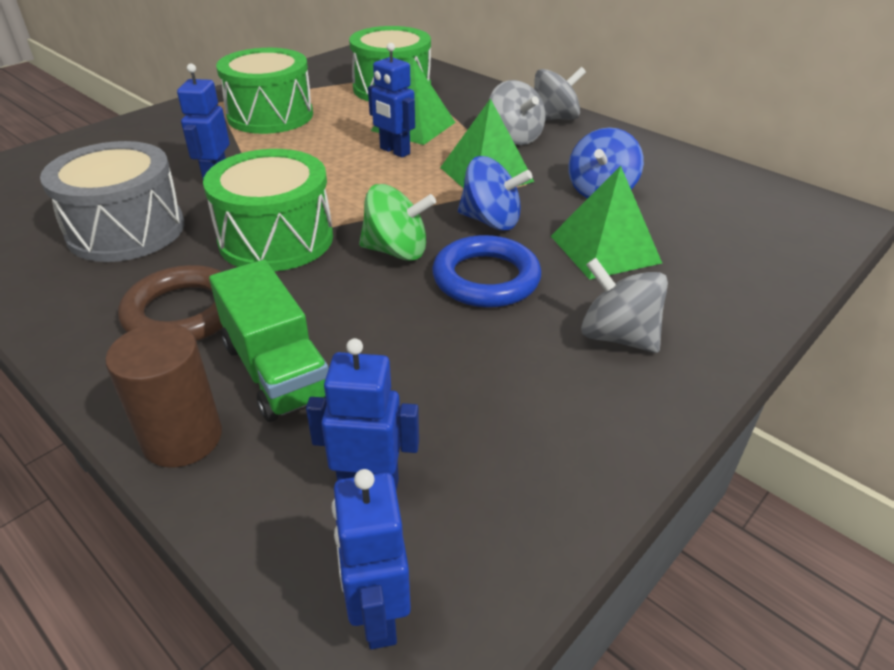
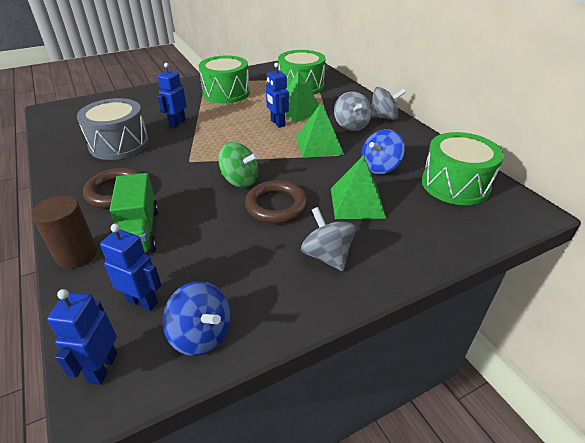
camera: 20 degrees right, 0 degrees up
(276, 239) = (184, 162): green drum -> green drum (455, 185)
(486, 278) = (276, 206): blue ring -> brown ring
(491, 221) = (302, 173): blue spinning top -> blue spinning top (201, 334)

